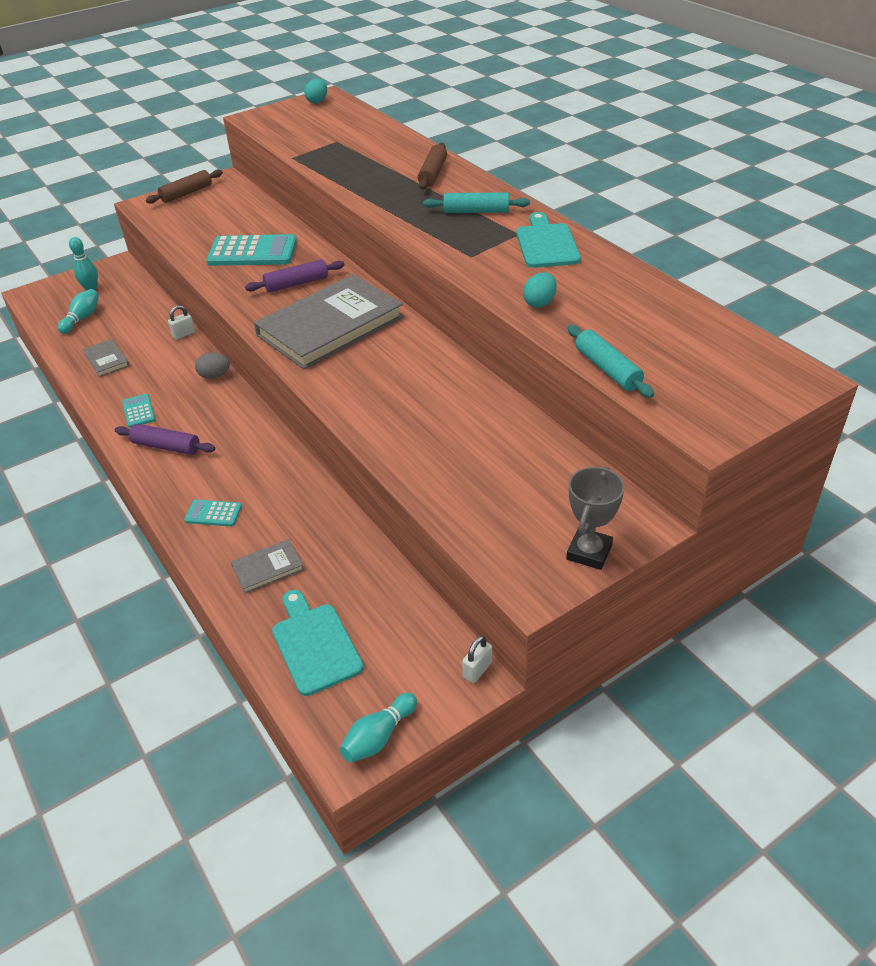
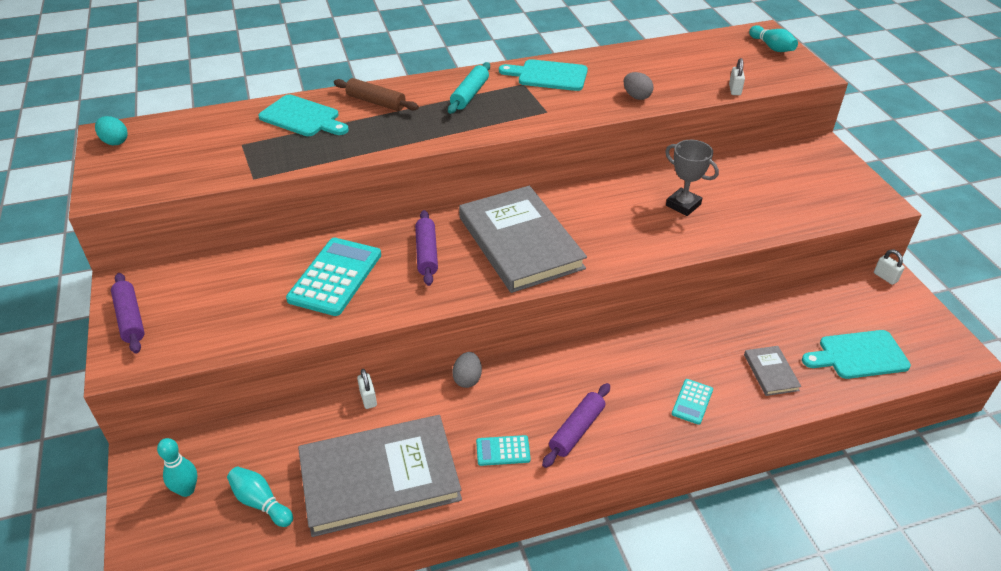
camera: 75 degrees left, 0 degrees up
(106, 360) = (379, 478): grey book -> grey book, size x2.38
(186, 193) = (130, 318): brown rolling pin -> purple rolling pin
(378, 736) = (944, 335): turquoise bowling pin -> turquoise bowling pin (772, 47)
(388, 152) = (302, 117): none -> turquoise cutting board
(539, 303) = (636, 96): turquoise egg -> grey egg
(589, 552) = (848, 173): grey trophy -> grey trophy (683, 205)
(607, 369) = (734, 90): turquoise rolling pin -> white padlock

